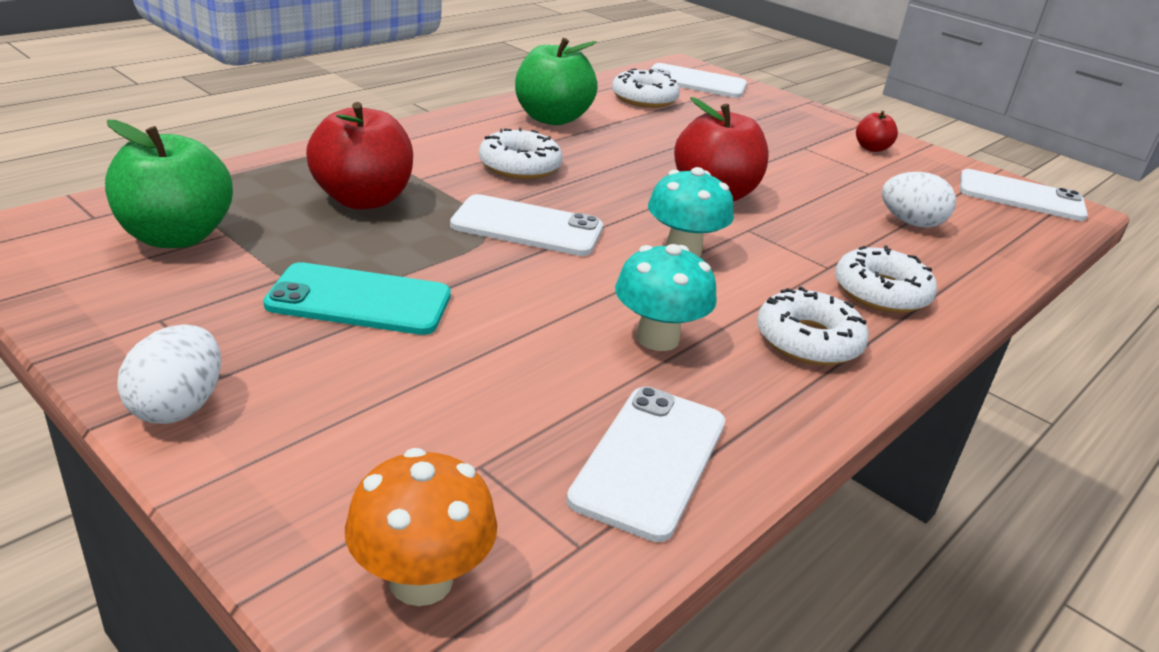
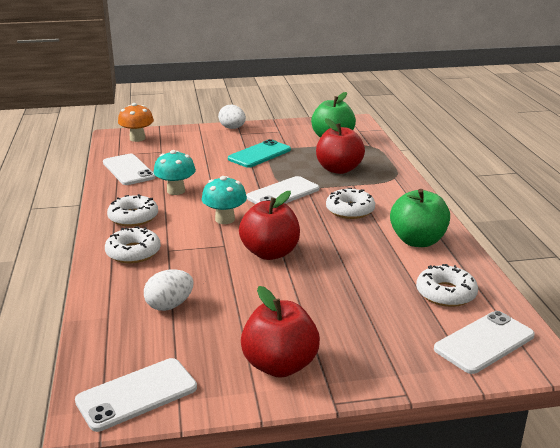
camera: 130 degrees right, 5 degrees down
(871, 148) = (280, 365): red apple -> red apple, size x1.98

